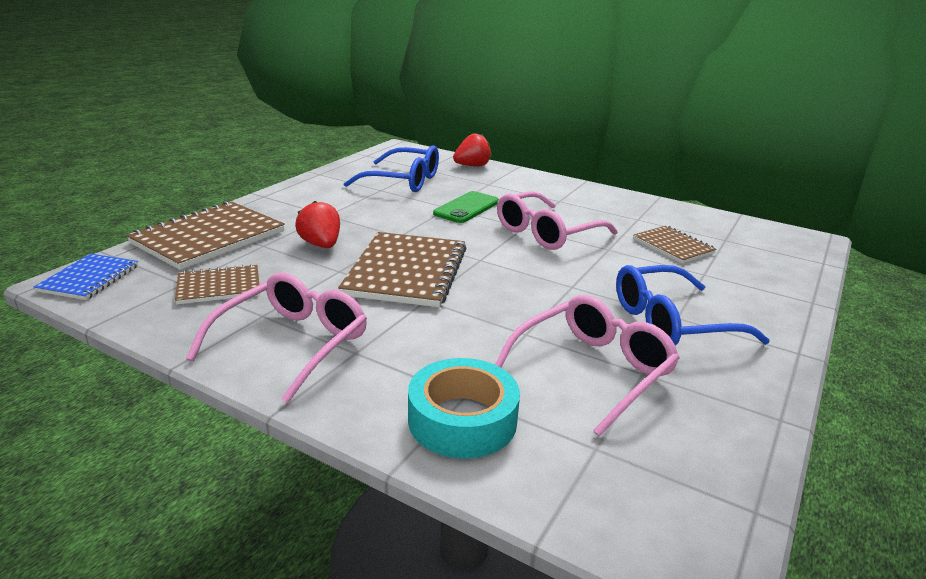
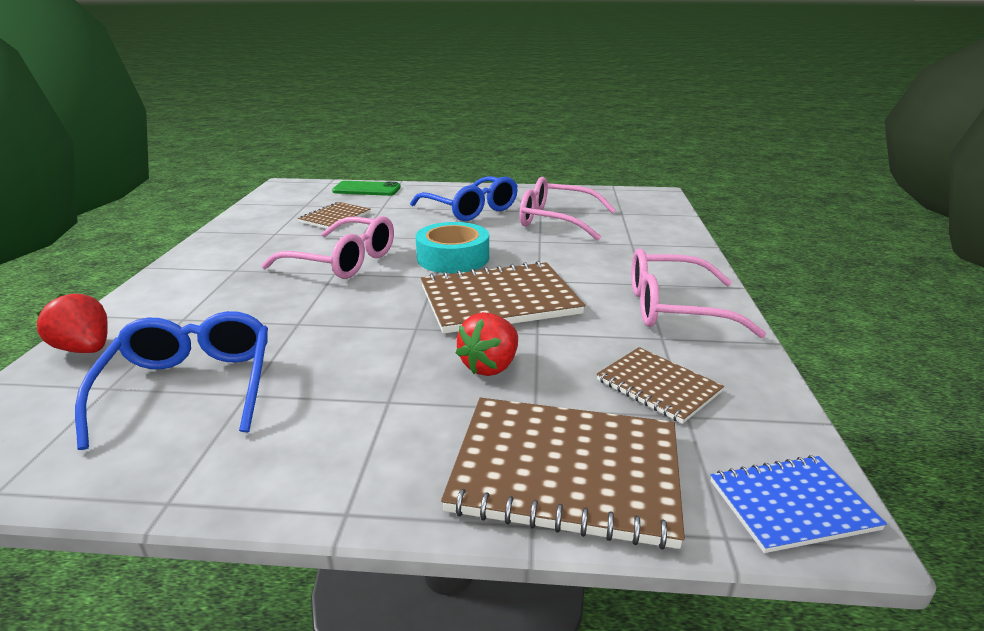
camera: 115 degrees left, 0 degrees up
(462, 420) = (652, 240): turquoise tape -> turquoise tape (453, 258)
(466, 208) = (293, 312): green phone -> green phone (367, 189)

